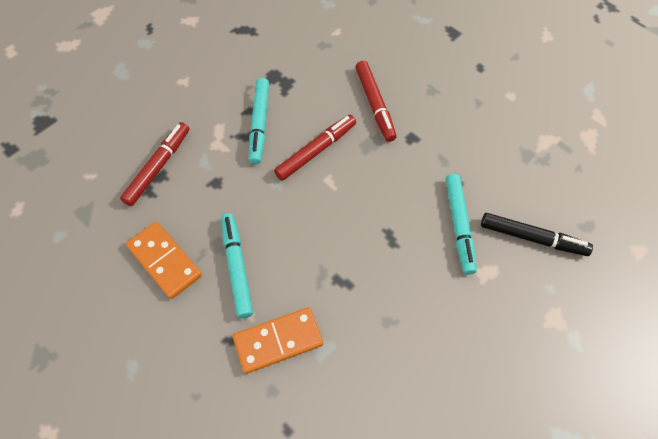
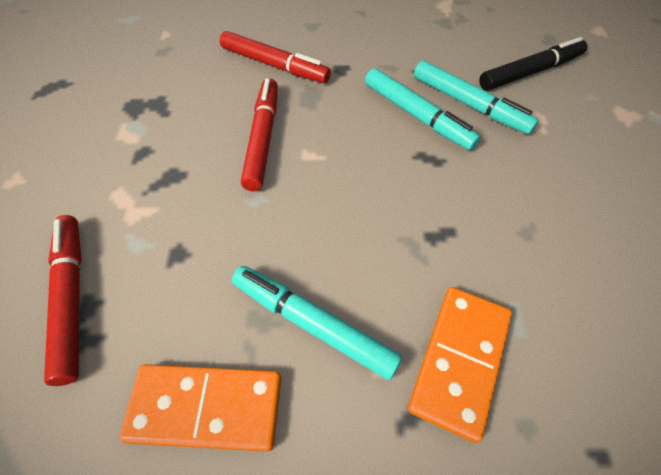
camera: 45 degrees left, 5 degrees down
(259, 124) = (168, 158): turquoise marker -> turquoise marker (417, 116)

